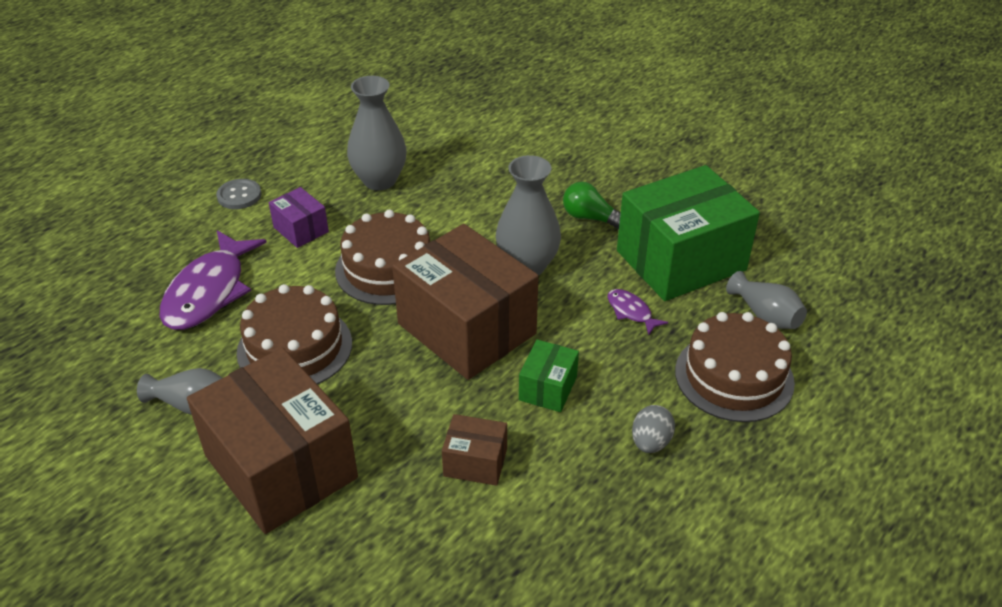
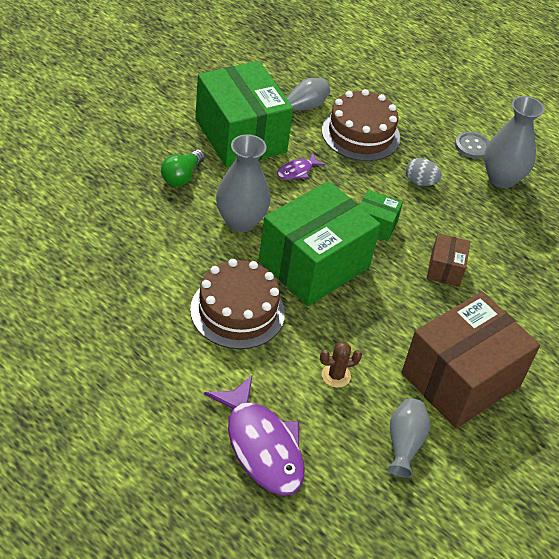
camera: 95 degrees left, 5 degrees up
(209, 291) = (261, 446): purple fish -> purple fish turned 45 degrees clockwise
(239, 195) = (108, 433): grey button -> grey button (472, 146)
(294, 347) = (336, 375): brown cake -> brown cactus
(301, 230) = (174, 377): purple box -> none
(379, 180) = (102, 314): grey vase -> grey vase (501, 178)
(466, 329) = (314, 264): brown box -> green box

